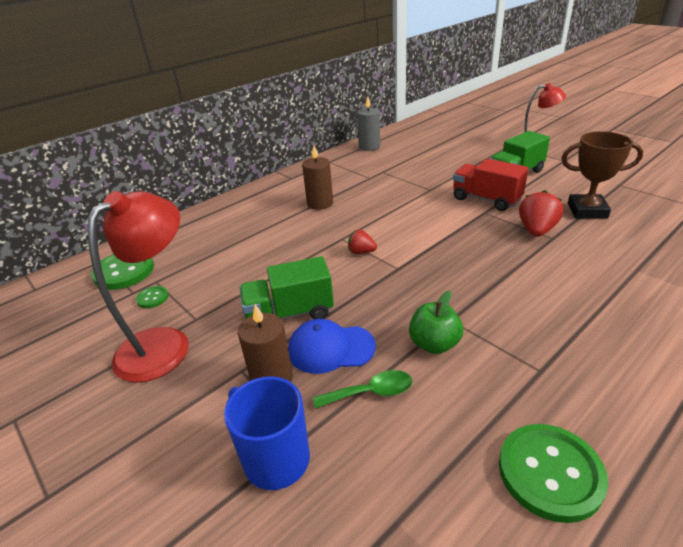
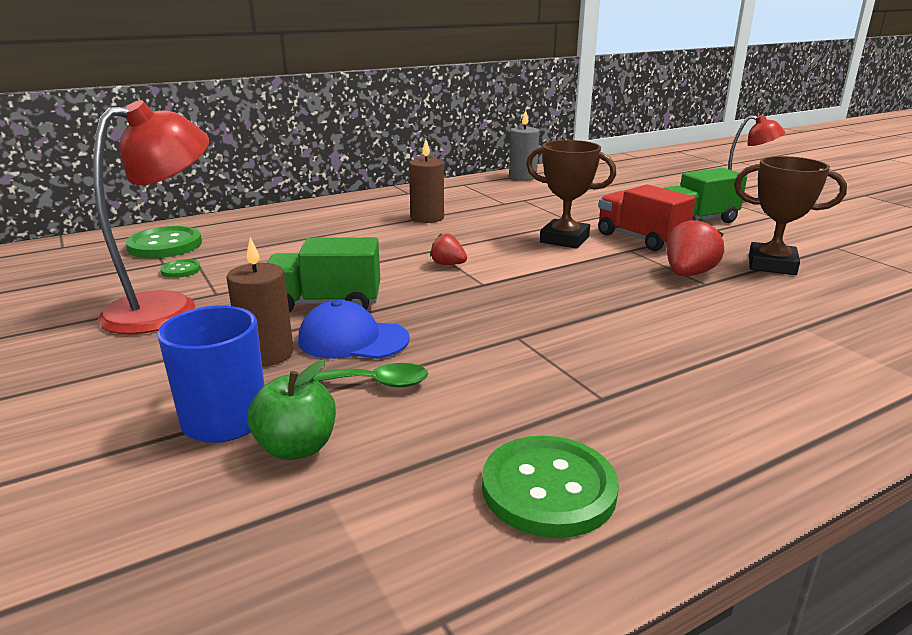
camera: 10 degrees right, 10 degrees down
(433, 209) = (564, 239): none -> brown trophy
(434, 344) = (481, 354): green apple -> green apple (296, 447)

